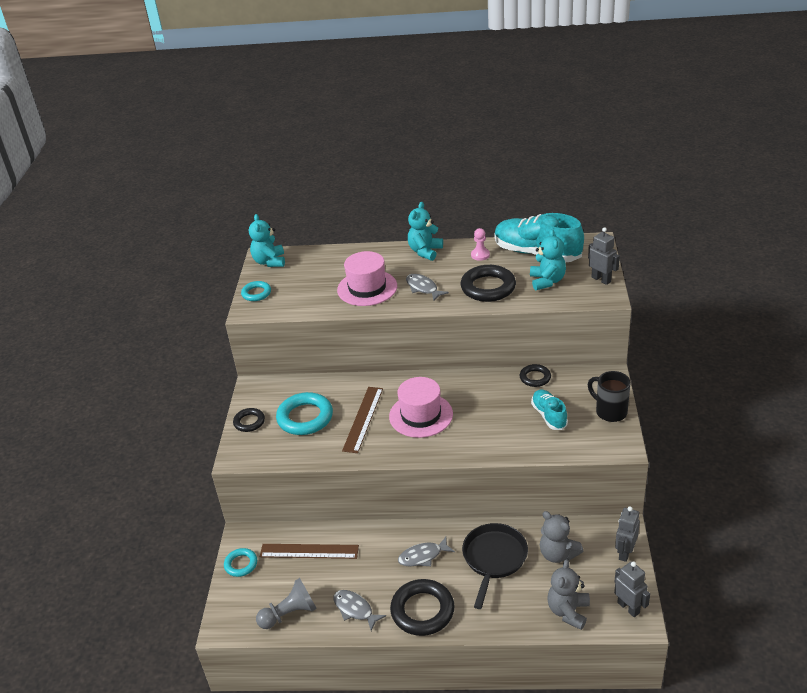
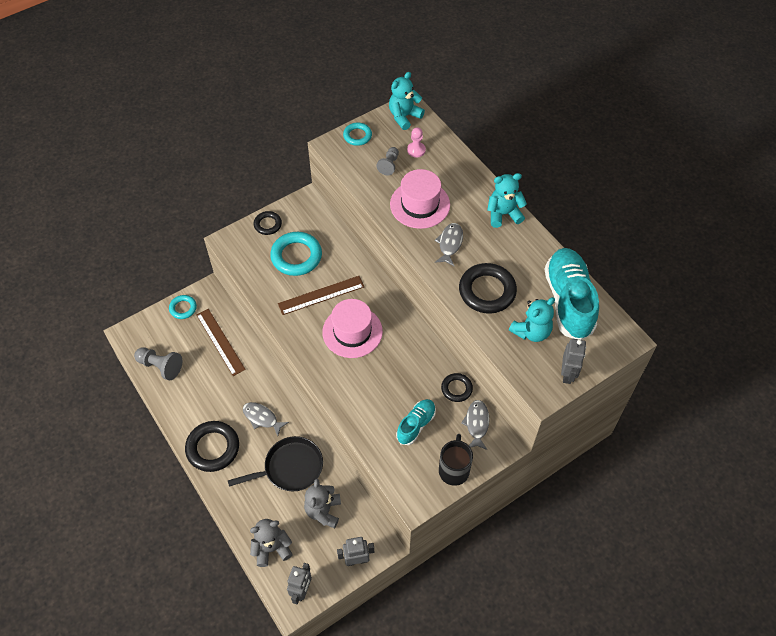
camera: 50 degrees right, 20 degrees up
(308, 288) = (389, 165): none -> grey pawn
(355, 609) = (188, 404): grey fish -> grey fish (477, 424)
(480, 255) = (531, 258): pink pawn -> pink pawn (416, 150)

